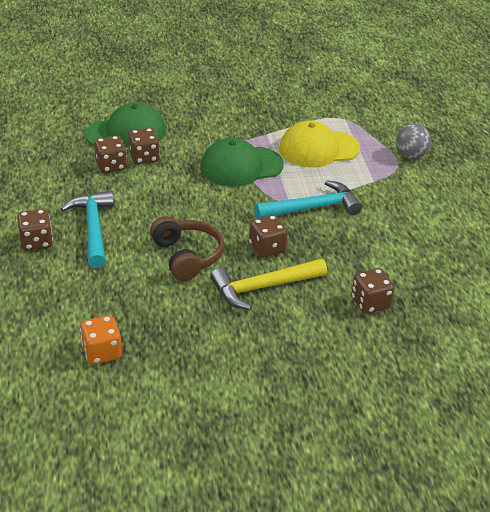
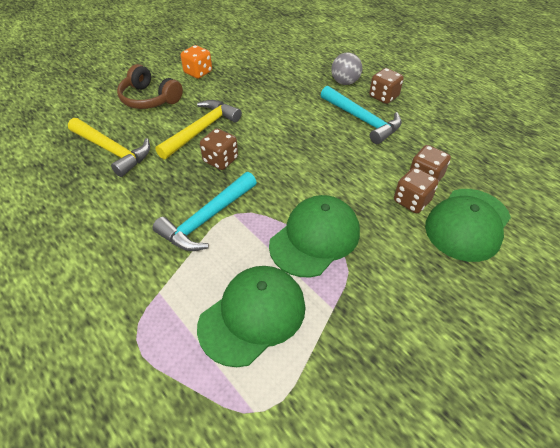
camera: 150 degrees right, 10 degrees up
(102, 352) = (267, 61): orange dice -> orange dice (198, 72)
(187, 256) = (275, 129): brown headphones -> brown headphones (149, 99)
(318, 149) = (252, 316): yellow cap -> green cap
(370, 303) = (112, 151): brown dice -> yellow hammer
(410, 155) = (124, 373): grey ball -> grey ball (345, 82)

